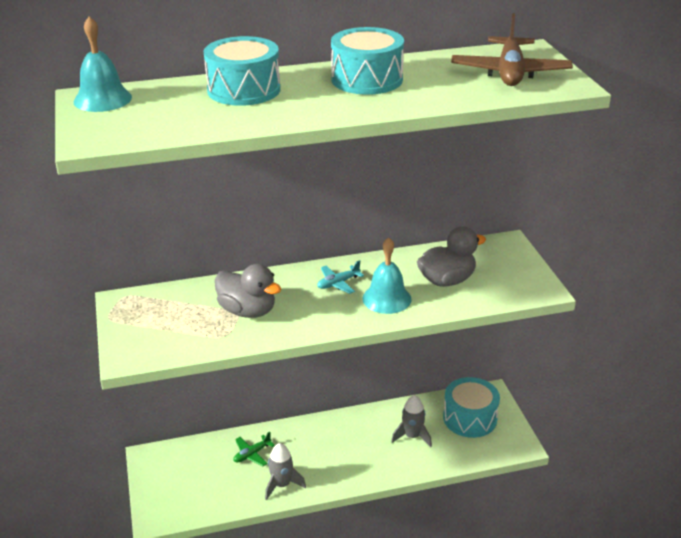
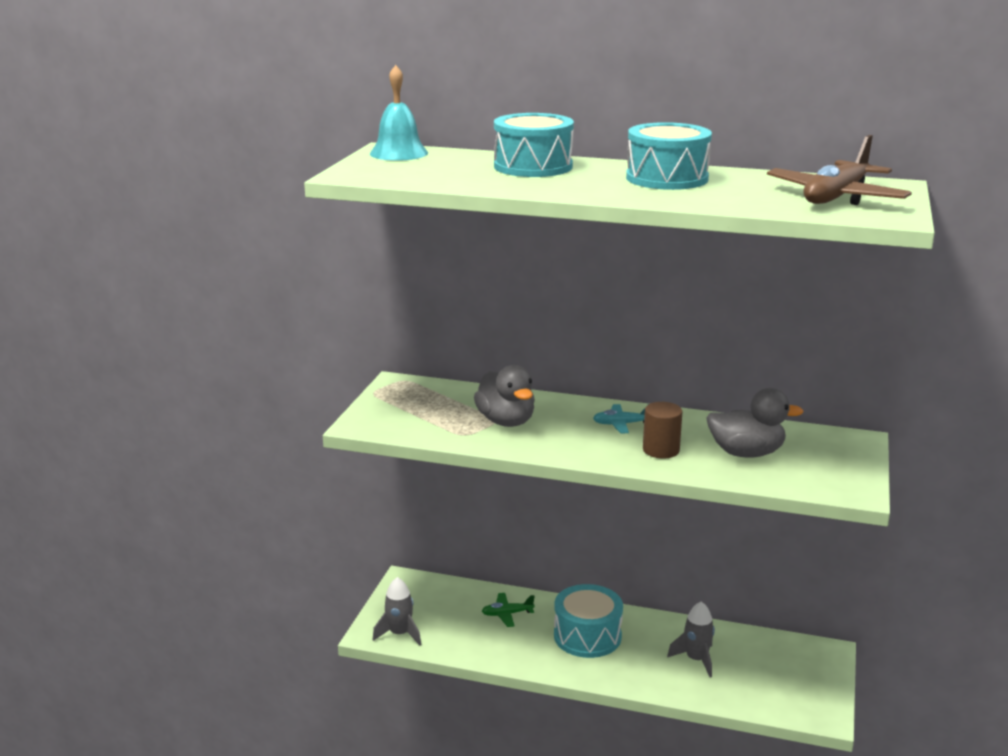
camera: 30 degrees right, 10 degrees down
(282, 485) = (516, 652): grey rocket -> grey rocket (399, 634)
(386, 298) = (661, 450): turquoise bell -> brown cylinder
(470, 418) = (781, 666): turquoise drum -> turquoise drum (587, 636)

